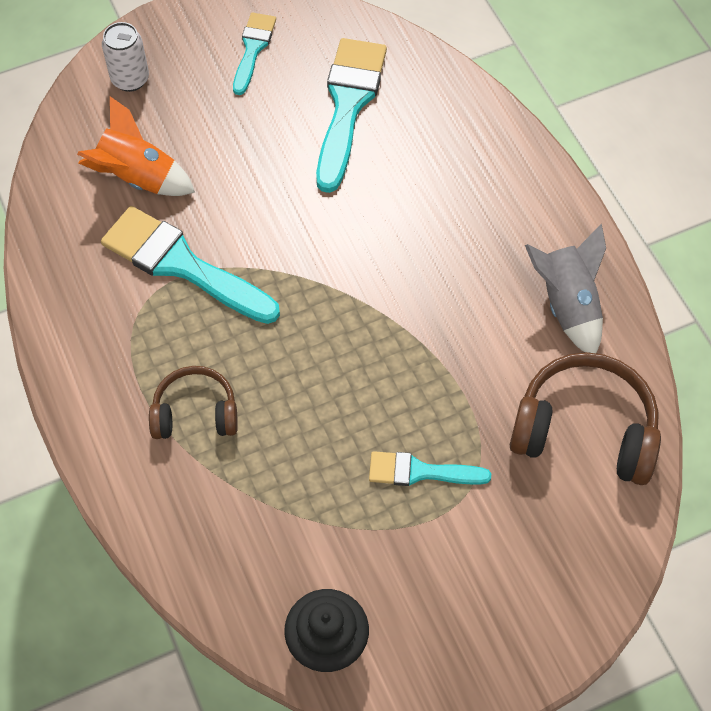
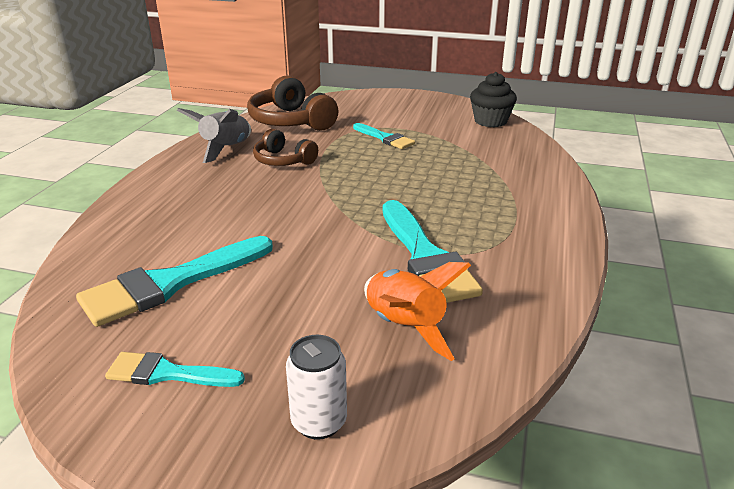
camera: 140 degrees left, 30 degrees down
(195, 413) = (488, 195): brown headphones -> brown headphones (283, 160)
(253, 49) = (167, 373): turquoise brush -> turquoise brush turned 45 degrees clockwise

